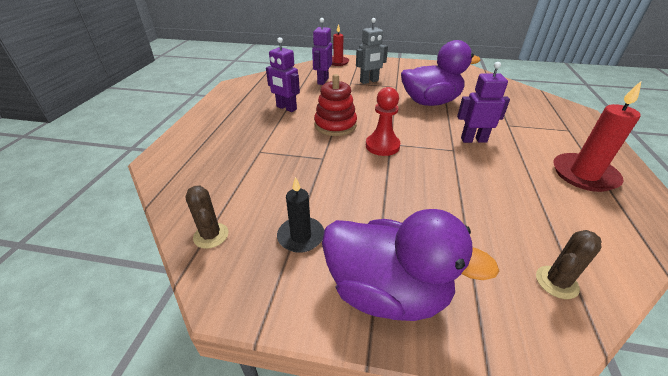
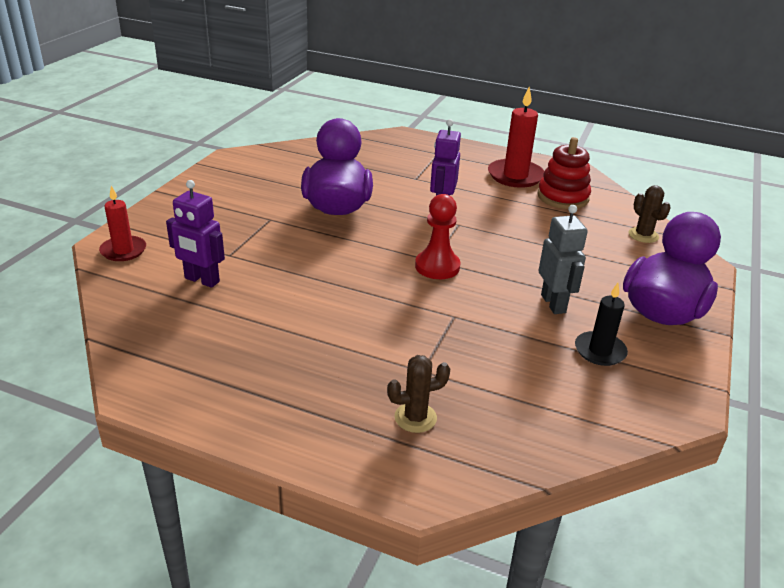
camera: 80 degrees left, 5 degrees down
(211, 235) = (600, 419): brown cactus -> brown cactus (415, 418)
(286, 108) = (291, 332): purple robot -> none
(335, 125) = (370, 292): red stacking toy -> red stacking toy (563, 197)
(369, 81) = (236, 237): grey robot -> grey robot (553, 304)

